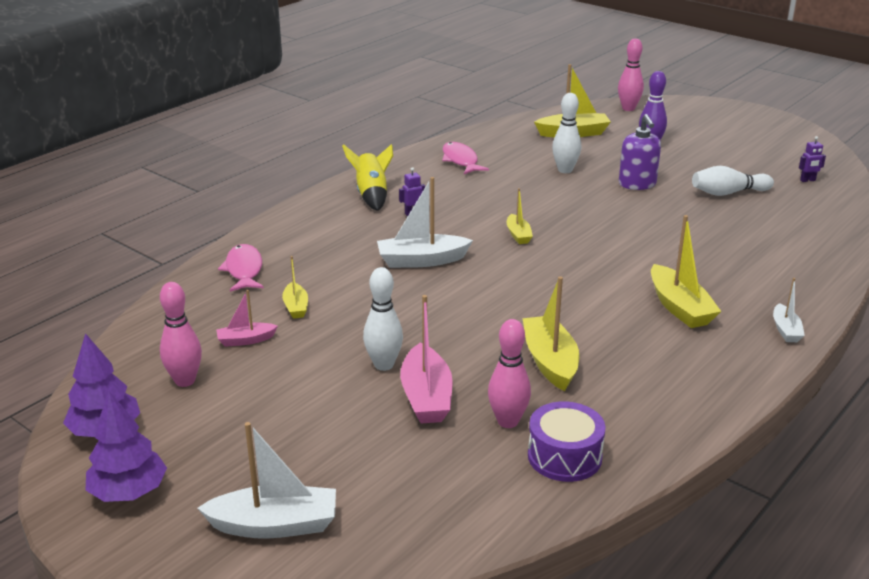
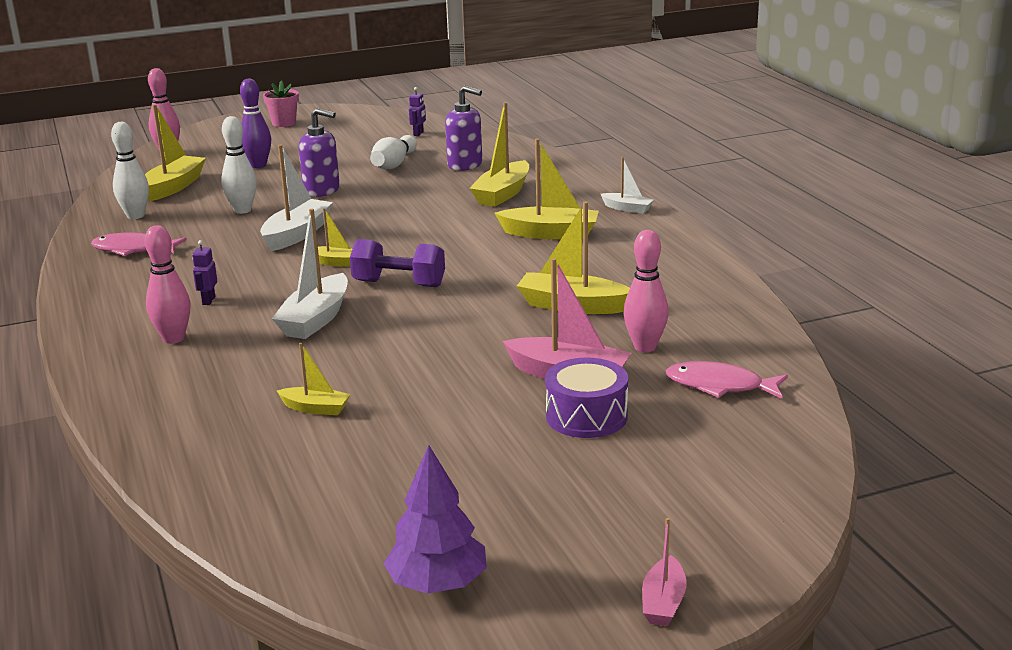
camera: 60 degrees left, 5 degrees down
(129, 492) = (578, 584): purple tree -> none
(185, 381) = (388, 509): pink bowling pin -> pink bowling pin (173, 338)
(244, 270) = (185, 425): pink fish -> pink fish (720, 386)
(246, 340) = (348, 453): pink boat -> pink boat (663, 602)
(275, 525) = (707, 499): white boat -> white boat (297, 234)
(371, 195) = (130, 313): yellow rocket -> none
(384, 365) = (490, 383): white bowling pin -> white bowling pin (135, 216)
(509, 272) = (399, 284): none -> purple dumbbell
(564, 456) = (717, 336): purple drum -> purple drum (586, 416)
(733, 259) = (502, 194): none -> yellow boat
(744, 124) = (284, 123): none -> pink flower pot
(771, 222) = (465, 165): none -> purple soap dispenser

